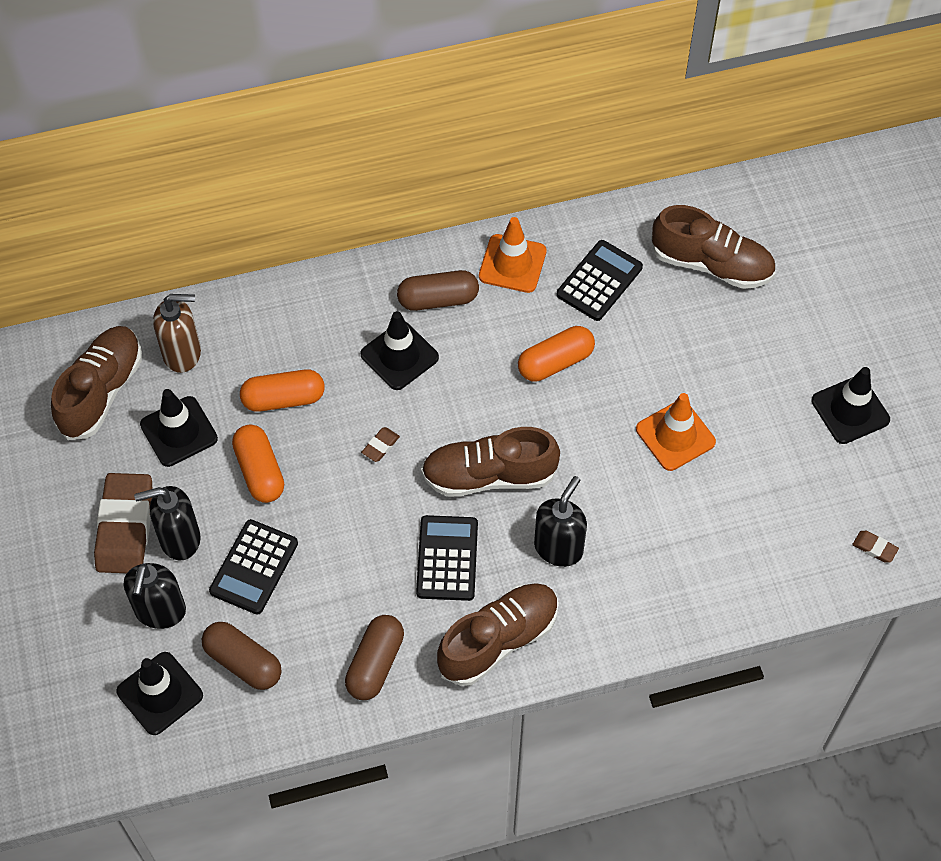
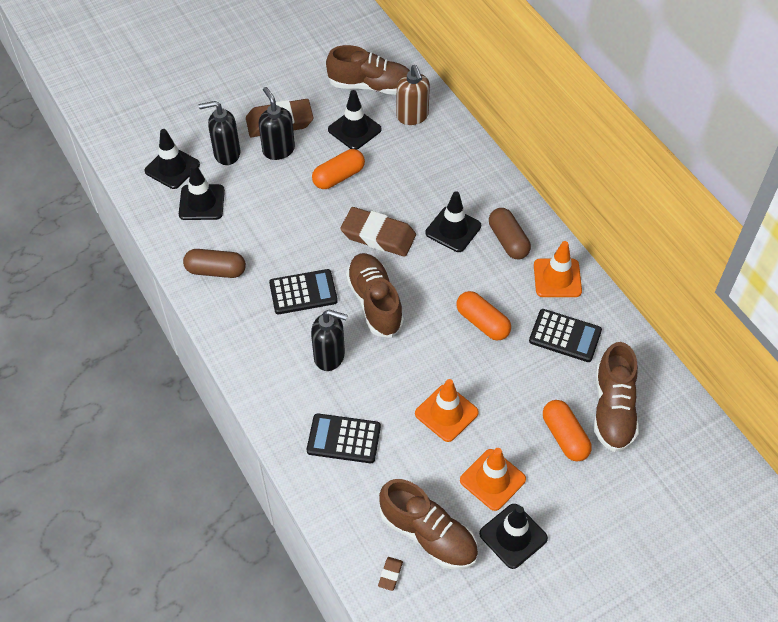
camera: 75 degrees right, 5 degrees down
(243, 662) = (202, 202): brown capsule -> black traffic cone
(254, 567) = (269, 191): black calculator -> black calculator (344, 439)
(283, 399) = (397, 175): orange capsule -> orange capsule (565, 436)
(380, 446) = (378, 235): brown eraser -> brown eraser, size x2.43
(499, 640) = (249, 336): brown shoe -> brown shoe (428, 535)
(775, 411) = (492, 480): none -> orange traffic cone

